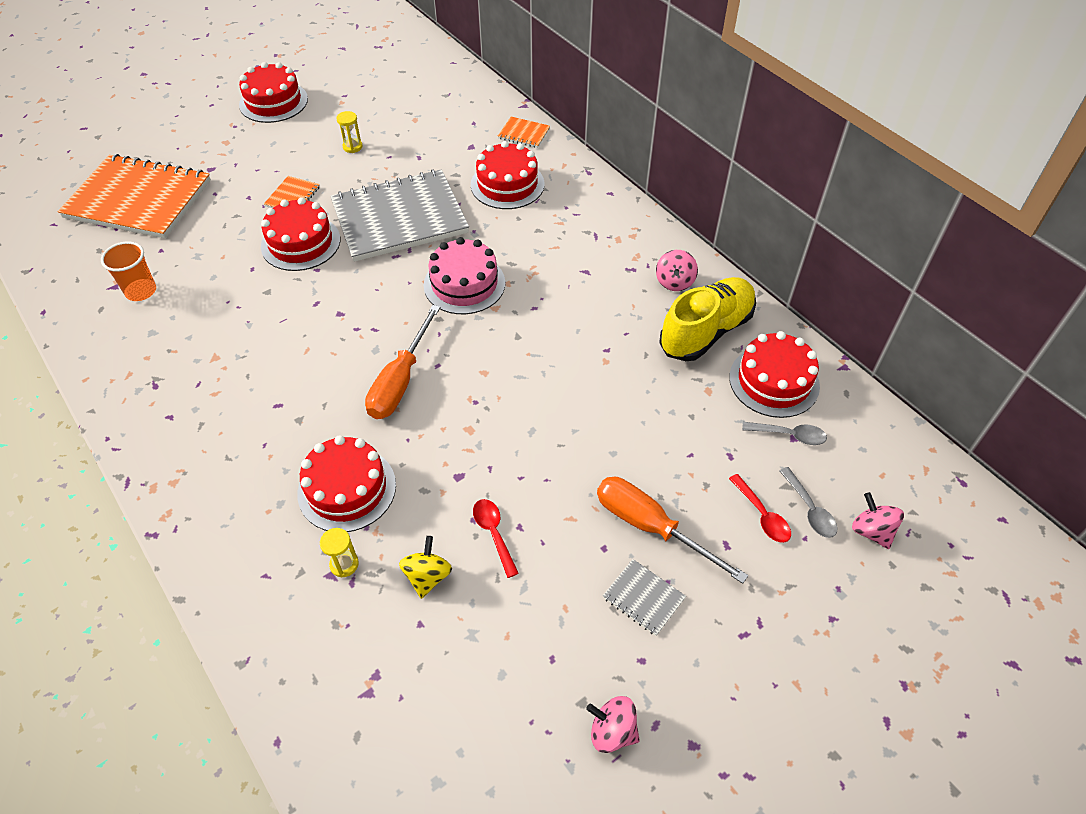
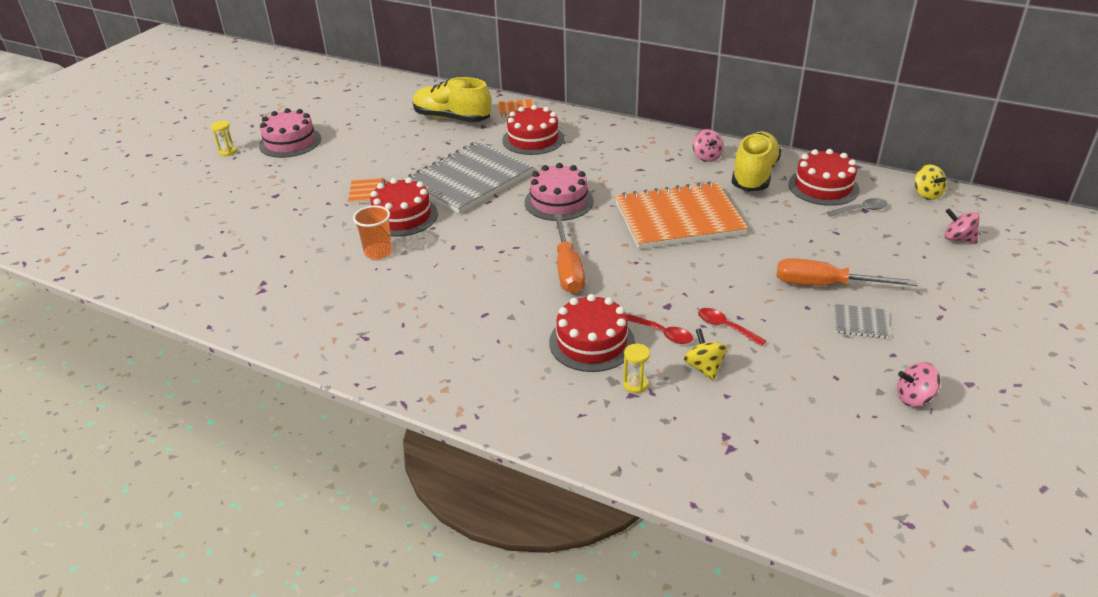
camera: 25 degrees left, 15 degrees down
(138, 199) = (227, 231): orange notebook -> orange notebook (678, 218)
(141, 291) = (290, 285): orange cup -> orange cup (378, 252)
(273, 102) = (290, 142): red cake -> pink cake
(352, 147) = (387, 150): yellow hourglass -> yellow hourglass (228, 152)
(449, 124) = (452, 118): none -> yellow shoe
(762, 515) = (887, 254): red spoon -> red spoon (663, 333)
(809, 509) = (912, 241): grey spoon -> none
(893, 445) = (926, 194): none -> yellow spinning top

